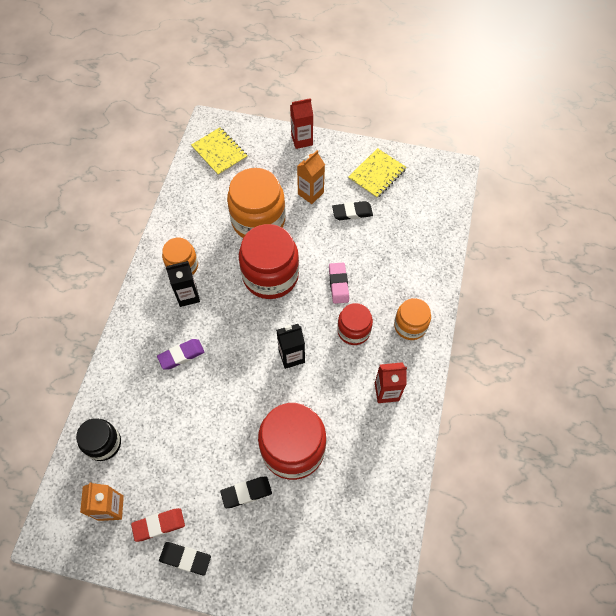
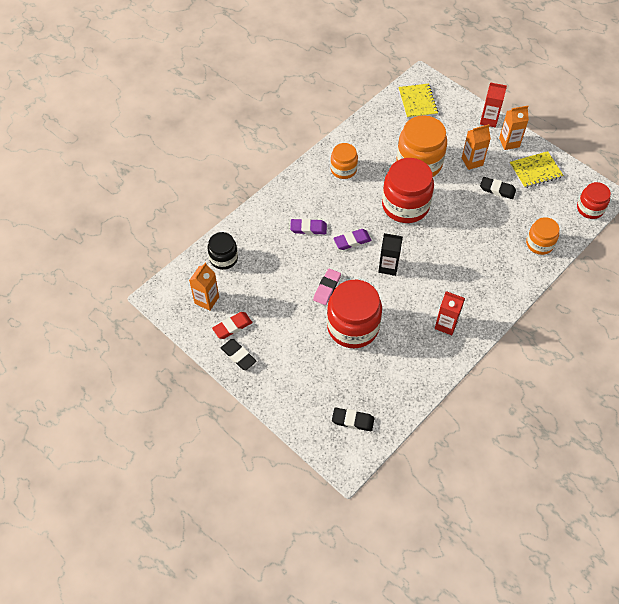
camera: 30 degrees right, 5 degrees down
(159, 525) = (232, 326): red eraser -> red eraser turned 45 degrees counterclockwise
(188, 295) = (336, 191): black carton -> none
(237, 346) = (352, 241): none -> purple eraser
(246, 492) = (303, 337): black eraser -> black eraser (353, 420)
(335, 155) = (509, 142): none -> orange carton
(338, 284) = (454, 235): pink eraser -> pink eraser (327, 288)
(353, 330) = (446, 272): red jar -> red jar (590, 209)
(410, 325) = (493, 289): orange jar -> orange jar (539, 244)

